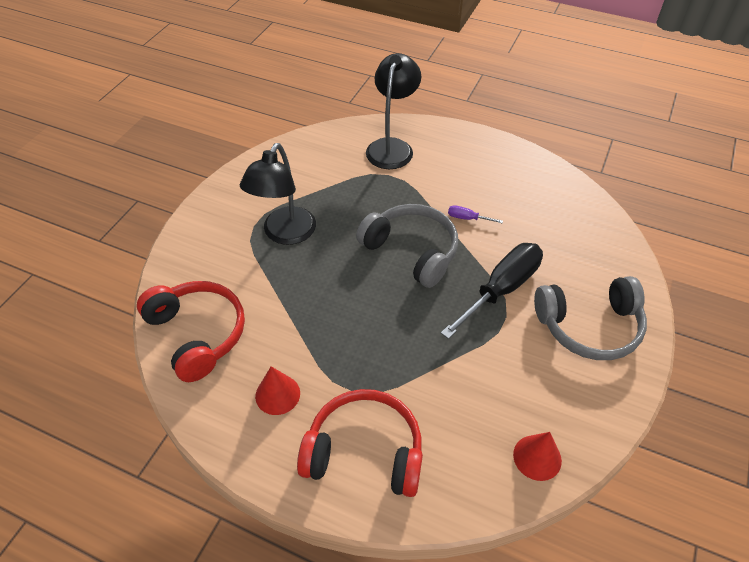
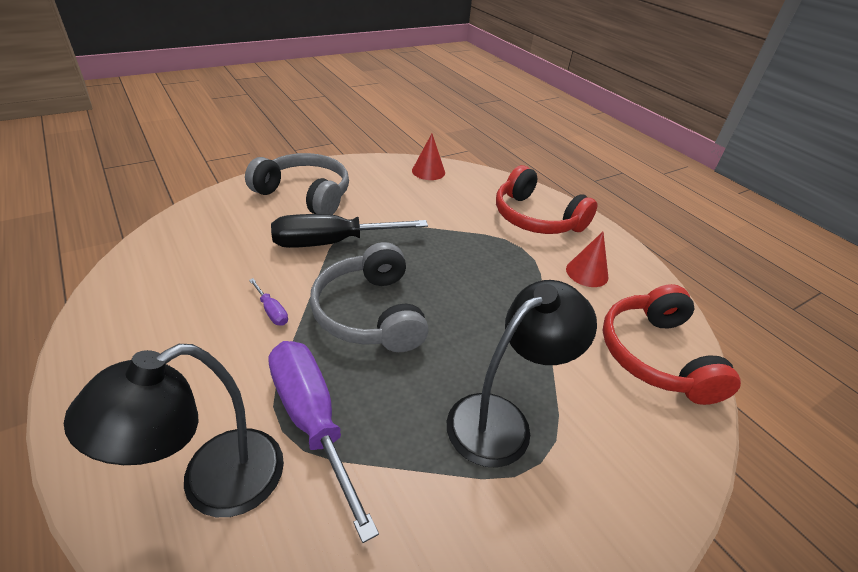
camera: 150 degrees left, 10 degrees down
(379, 184) = (312, 421): none -> purple screwdriver

